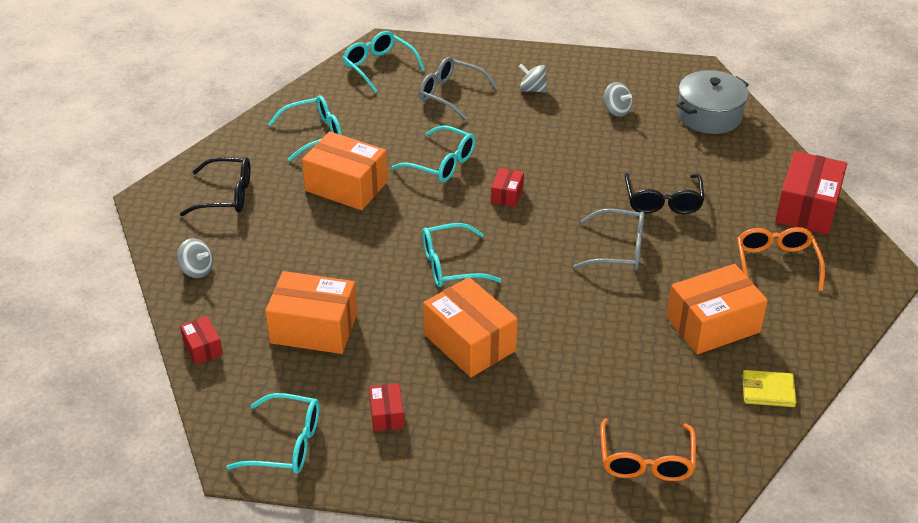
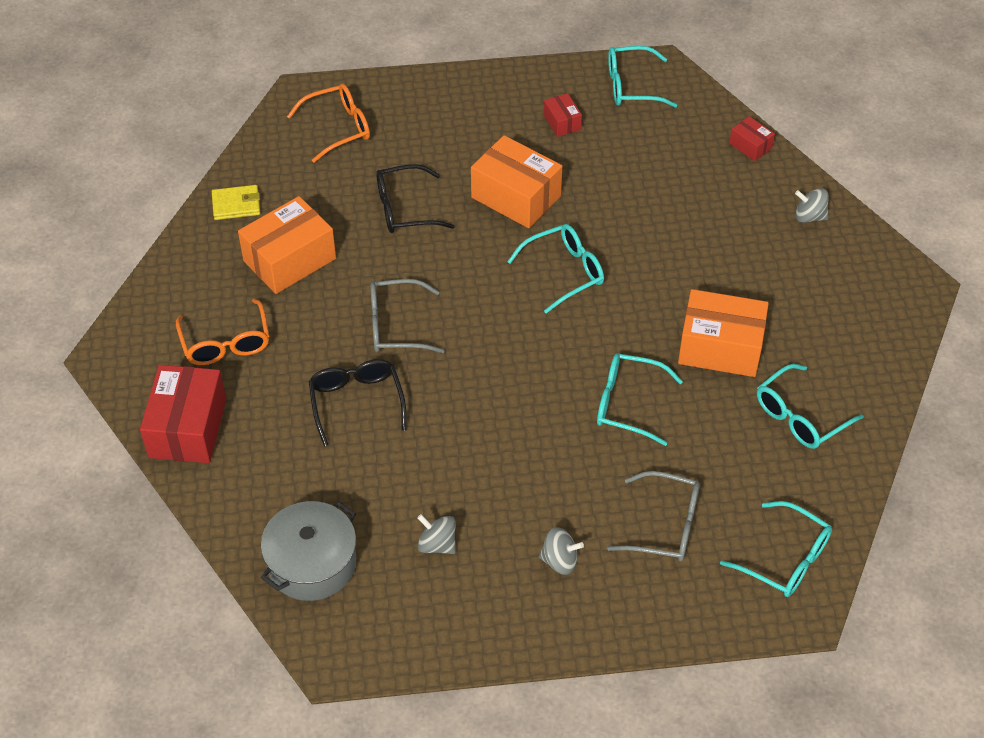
camera: 165 degrees right, 10 degrees up
(226, 195) = (842, 307): black glasses -> black glasses (405, 209)
(314, 328) = (663, 182): orange box -> none
(507, 195) = (536, 374): red box -> none
(646, 460) = (338, 128): orange glasses -> orange glasses turned 75 degrees clockwise

